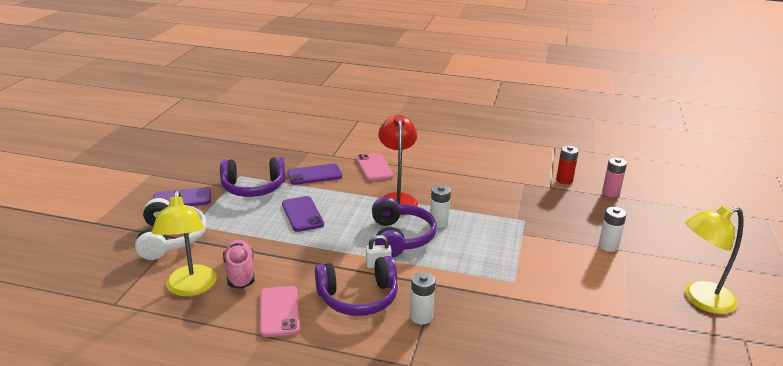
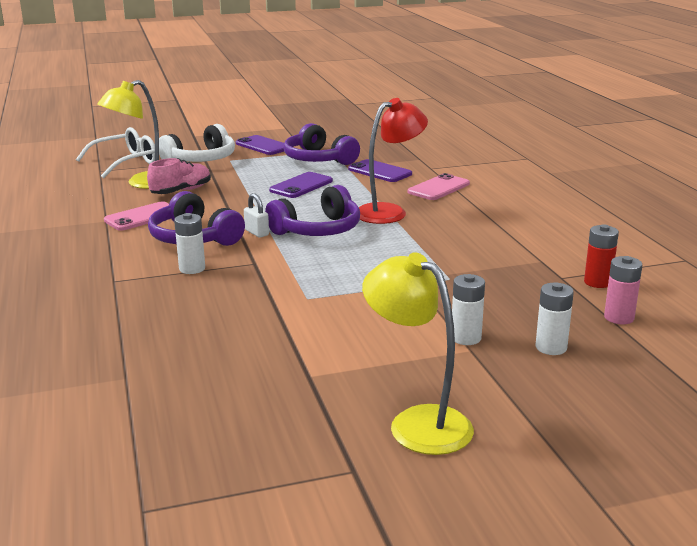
camera: 60 degrees right, 5 degrees down
(114, 281) = (126, 162): none -> white glasses
(438, 223) = (373, 239): white battery -> white battery (551, 347)

